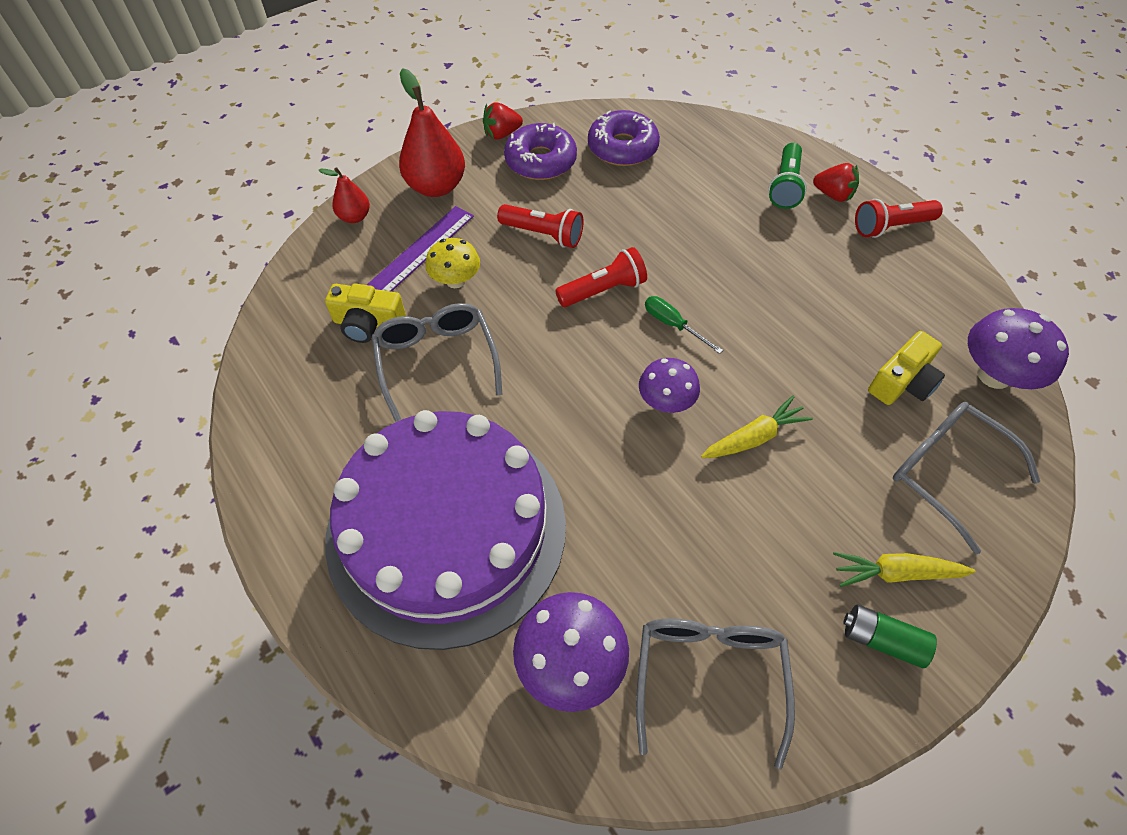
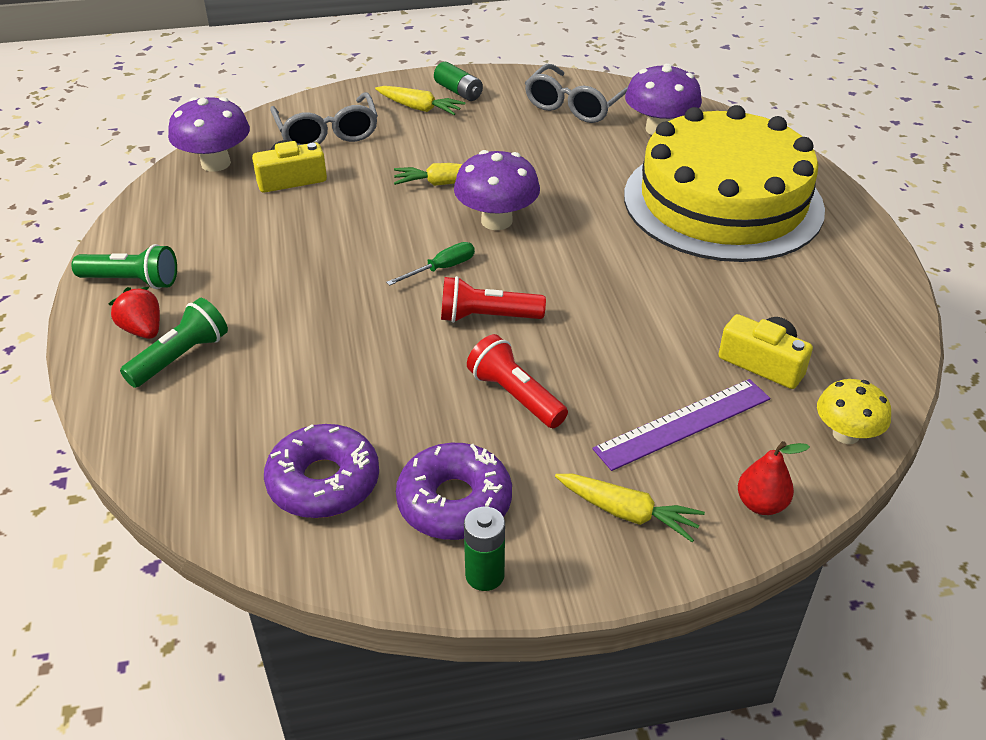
camera: 155 degrees left, 15 degrees down
(436, 187) = (628, 513): red pear -> yellow carrot
(436, 360) = (695, 308): grey glasses -> none
(446, 529) = (723, 202): purple cake -> yellow cake
(455, 280) = (647, 377): yellow mushroom -> yellow mushroom (846, 434)
(502, 134) = (484, 575): red strawberry -> green battery
(666, 402) = (496, 221): purple mushroom -> purple mushroom, size x1.50
(673, 325) = (442, 269): green screwdriver -> green screwdriver turned 105 degrees counterclockwise
(891, 227) = (132, 281): red flashlight -> green flashlight

